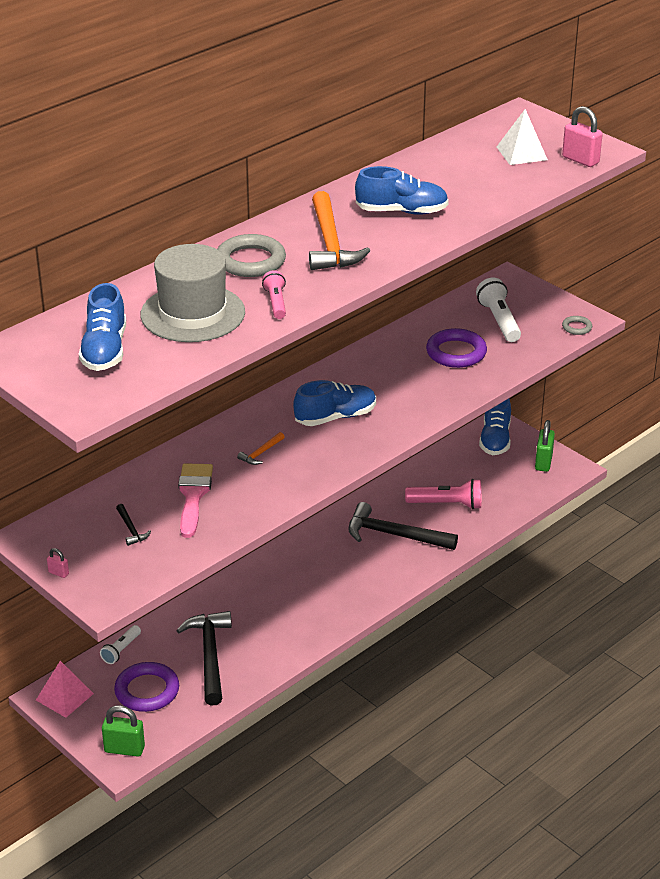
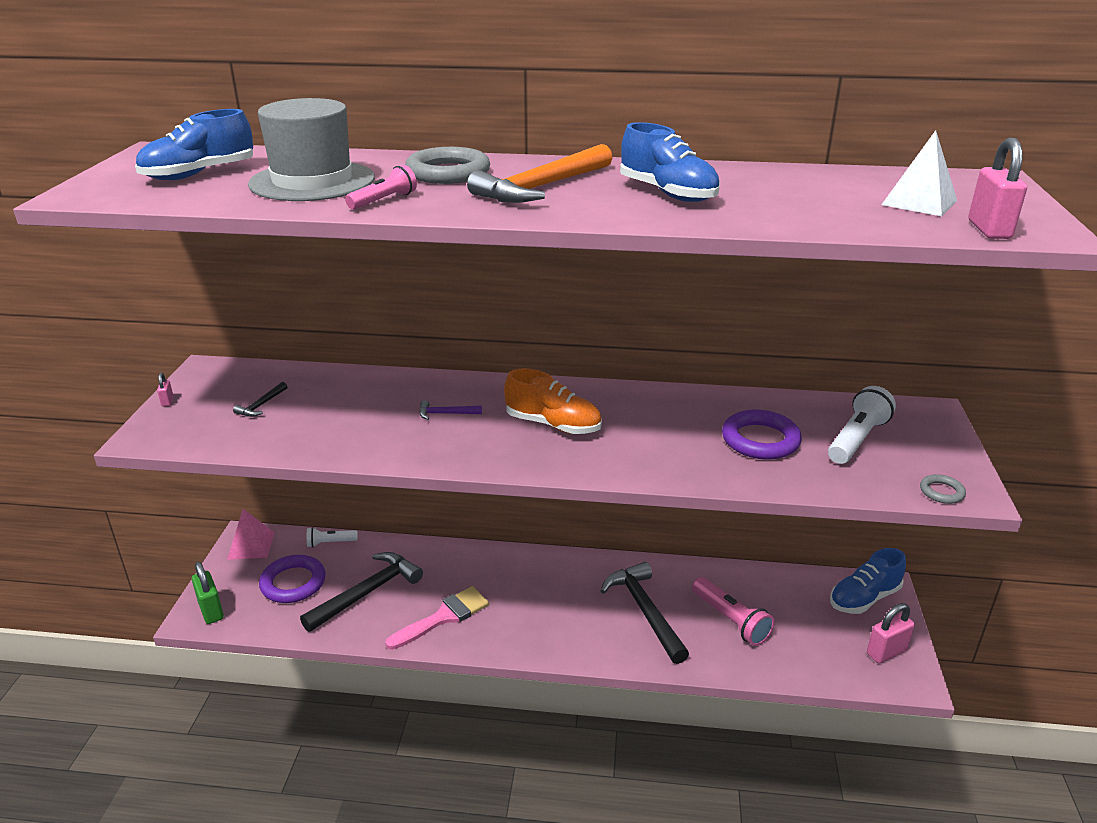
camera: 50 degrees right, 5 degrees down
(193, 495) = (342, 411): pink brush -> pink brush (444, 617)
(261, 453) = (446, 414): orange hammer -> purple hammer
(335, 417) = (553, 424): blue shoe -> orange shoe
(543, 462) = (886, 652): green padlock -> pink padlock

